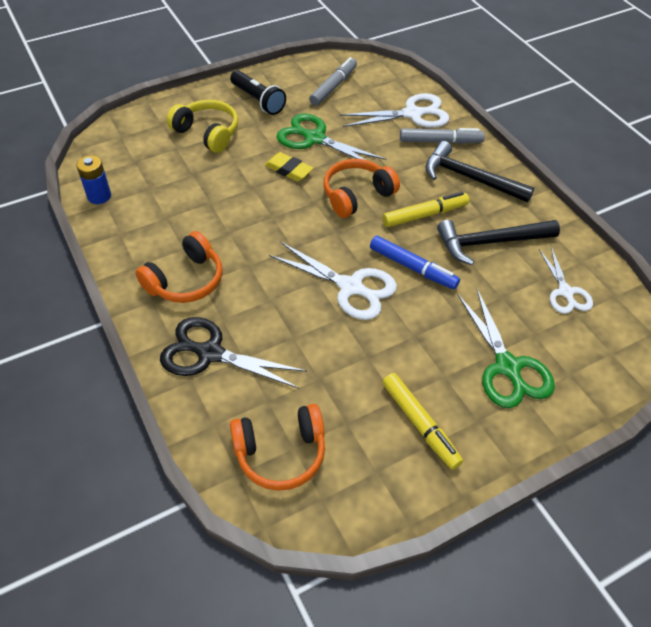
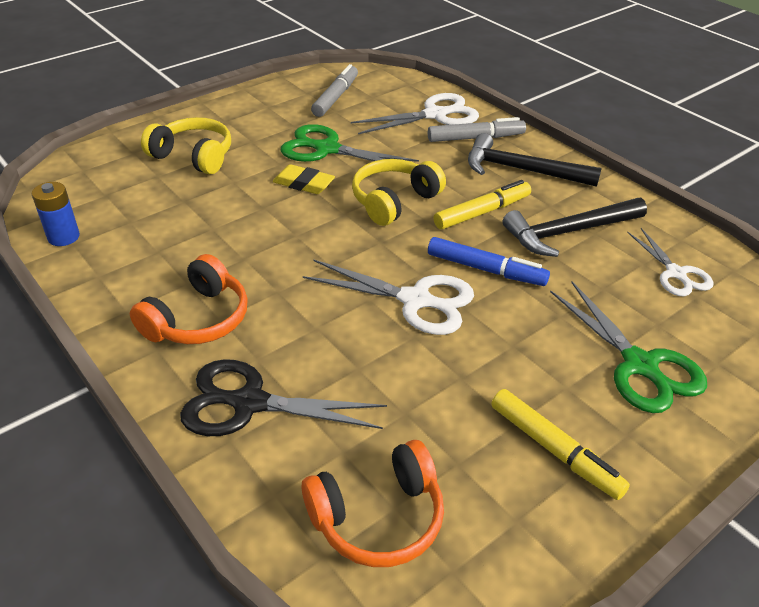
camera: 10 degrees left, 10 degrees down
(258, 100) = (249, 118): black flashlight -> none
(356, 195) = (394, 201): orange headphones -> yellow headphones

